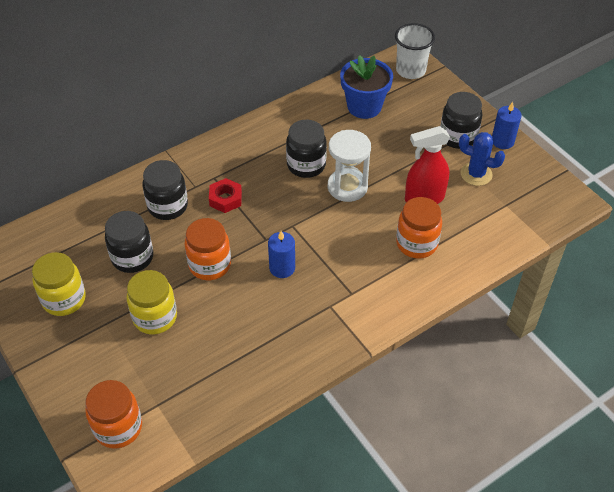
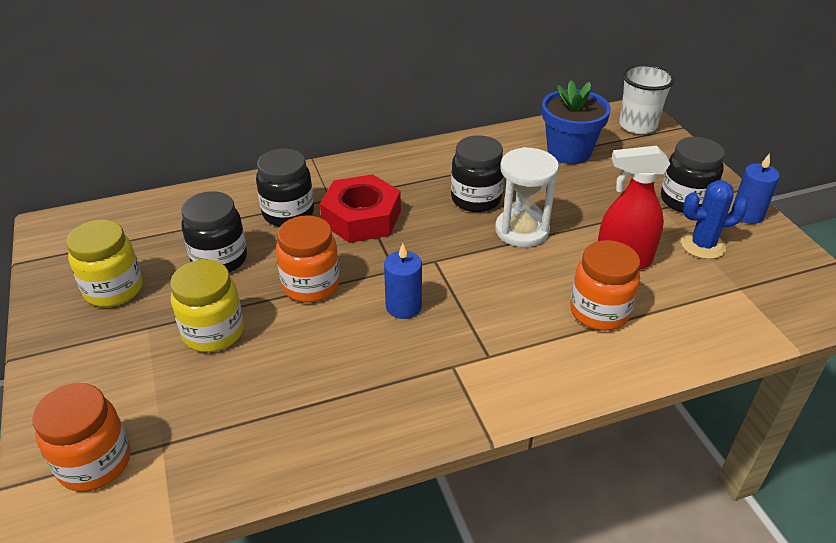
camera: 15 degrees right, 10 degrees down
(225, 199) = (361, 217): red nut -> red nut, size x1.72
(476, 174) = (702, 245): blue cactus -> blue cactus turned 45 degrees counterclockwise

